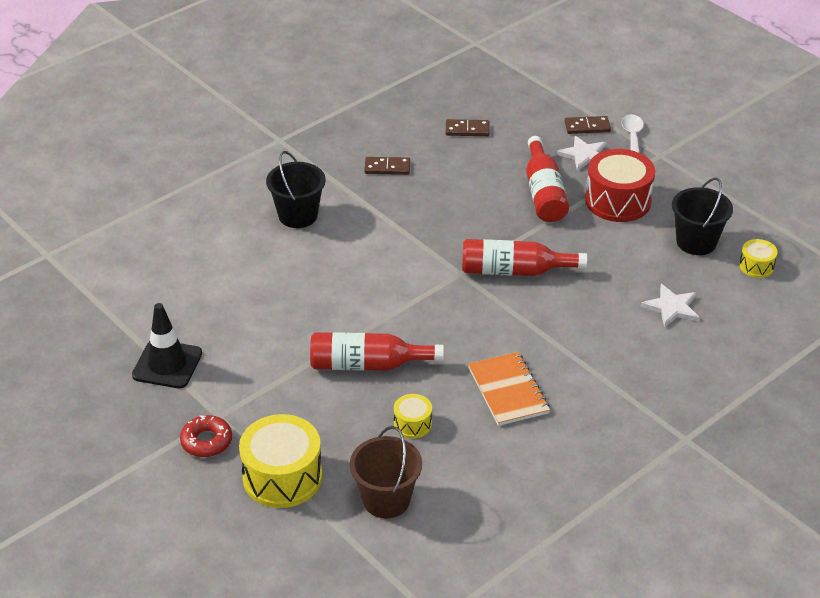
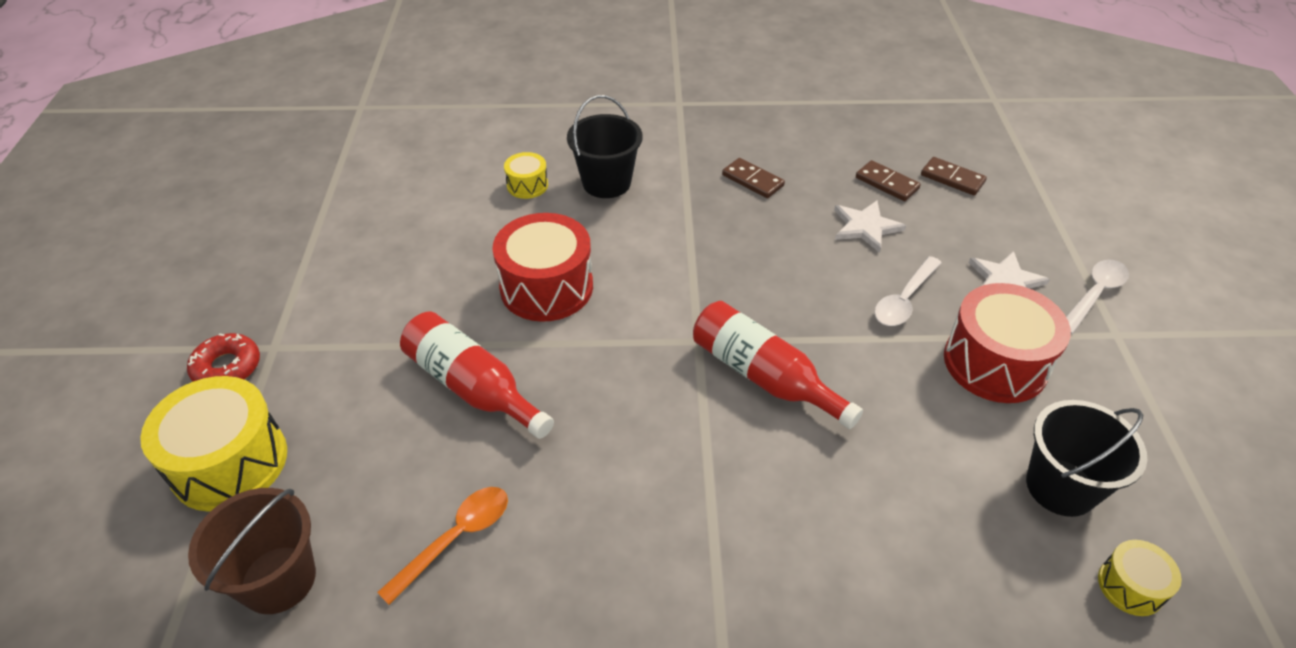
camera: 40 degrees right, 5 degrees up
(167, 364) = (307, 262): black traffic cone -> none
(340, 293) = (546, 287): none -> red drum
(412, 424) = (426, 497): yellow drum -> yellow drum (527, 185)
(451, 430) = (456, 538): none -> orange spoon
(508, 391) = (580, 534): orange notebook -> none
(544, 193) = (904, 300): red bottle -> white spoon
(587, 127) = (1044, 249): brown domino -> brown domino (952, 178)
(671, 307) = (927, 565): white star -> white star (865, 227)

